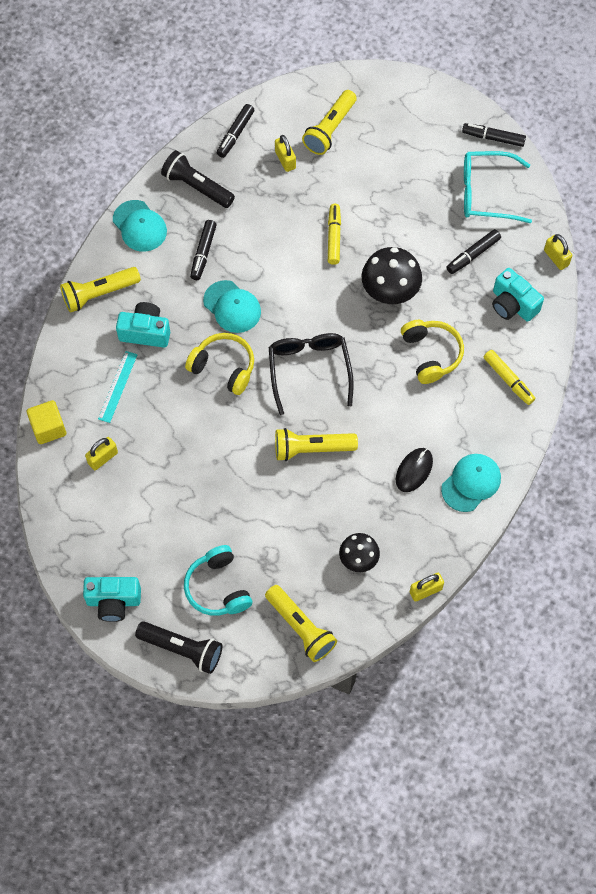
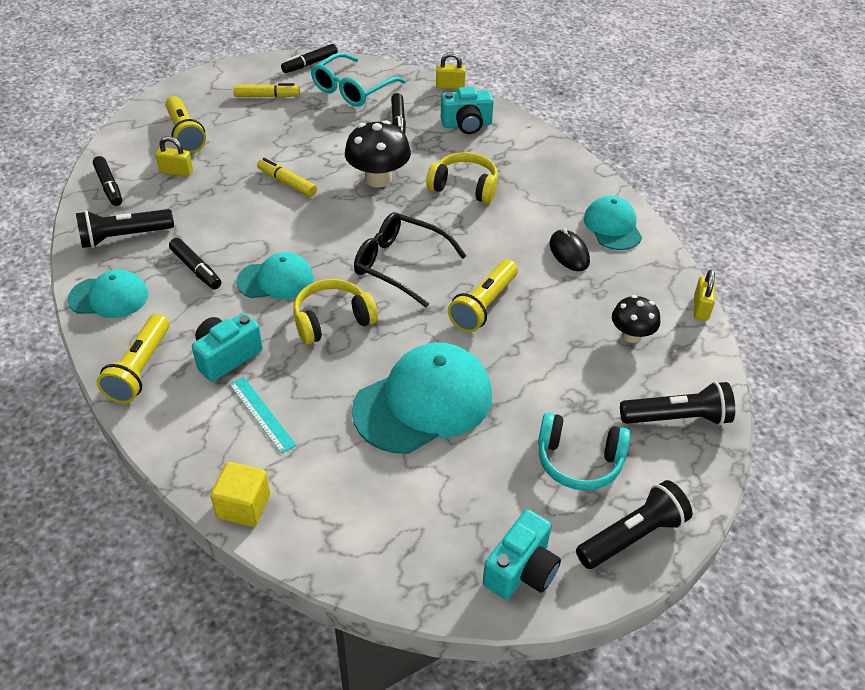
camera: 55 degrees left, 20 degrees down
(103, 458) = (332, 476): yellow padlock -> none
(196, 469) = (423, 402): none -> turquoise cap
(300, 628) = (677, 418): yellow flashlight -> black flashlight
(508, 380) = (533, 159): yellow marker -> yellow marker (267, 96)

